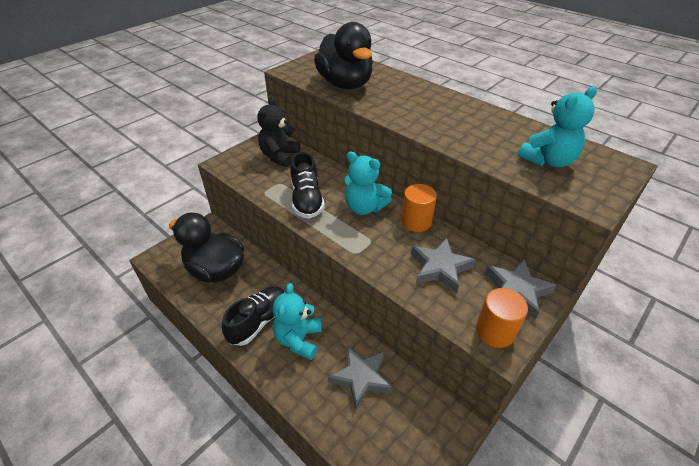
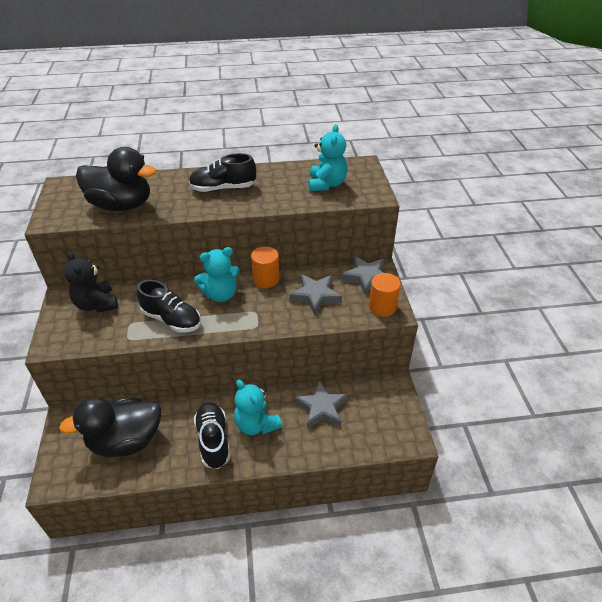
camera: 50 degrees left, 0 degrees up
(439, 112) = (223, 188): none -> black shoe

